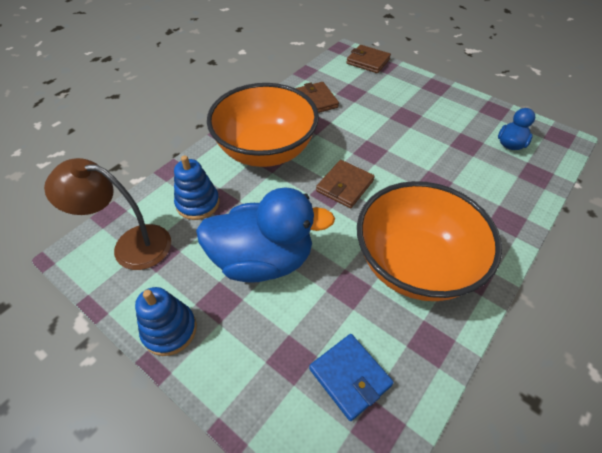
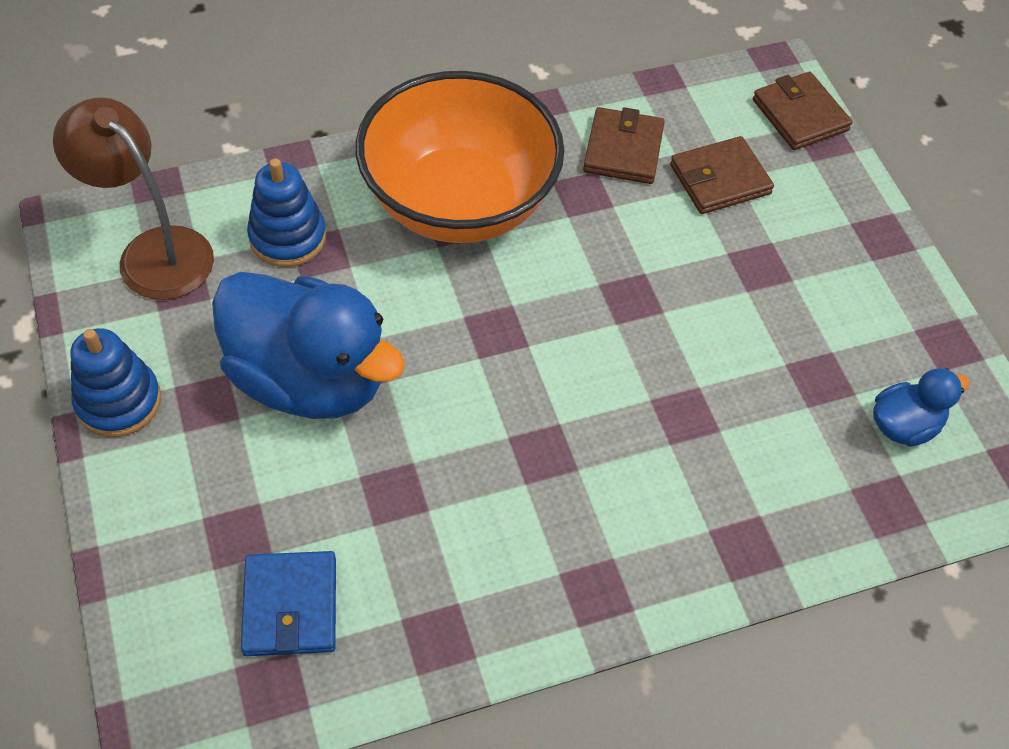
camera: 30 degrees right, 5 degrees up
(345, 186) = (531, 334): brown wallet -> brown wallet (720, 179)
(415, 264) = (522, 520): orange bowl -> none

